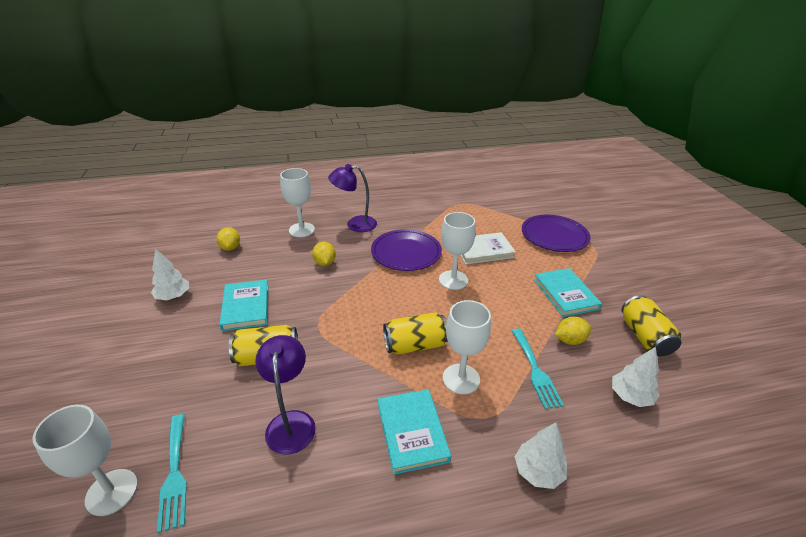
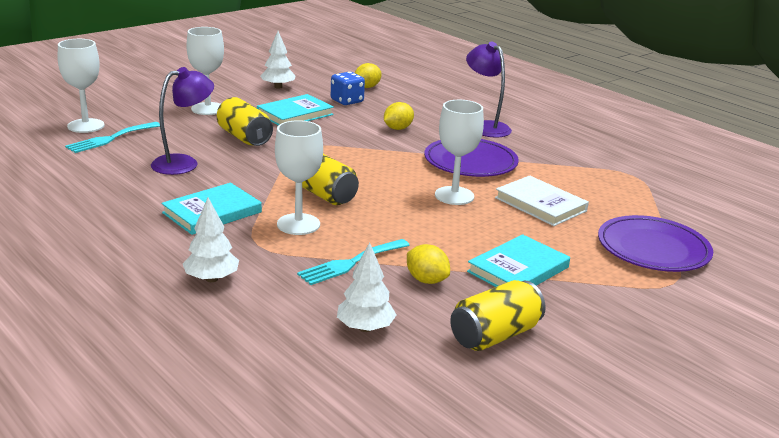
camera: 60 degrees right, 10 degrees down
(248, 268) = (347, 101): none -> blue dice
(301, 230) = (437, 106): white goblet -> white goblet (208, 109)

